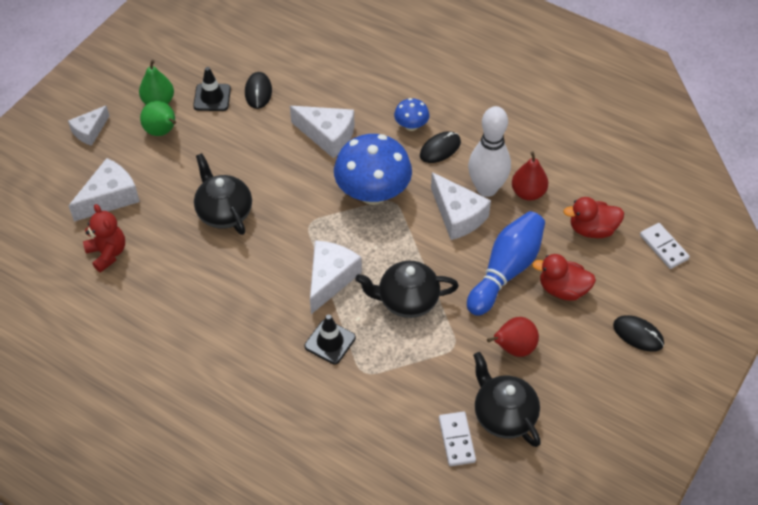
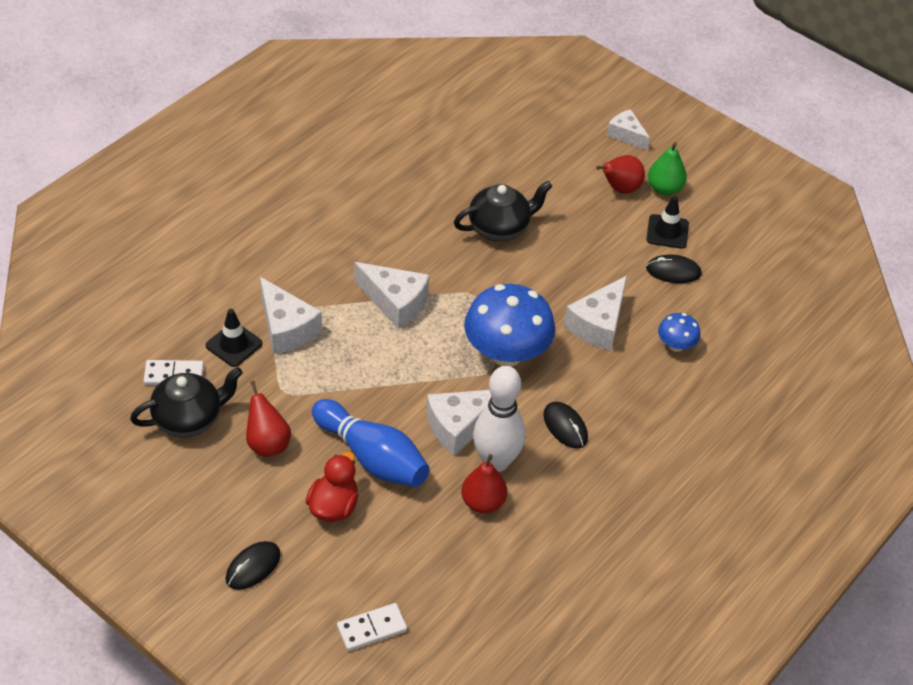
camera: 95 degrees right, 5 degrees down
(107, 253) = (463, 141): red teddy bear -> none
(110, 197) = (534, 145): white cheese -> white cheese (286, 328)
(162, 131) = (620, 189): green pear -> red pear
(330, 342) = (317, 292): black traffic cone -> black traffic cone (234, 345)
(407, 300) = (352, 361): black teapot -> none
(411, 126) = (606, 404): blue mushroom -> blue mushroom (676, 345)
(592, 229) = (414, 557): red duck -> none

